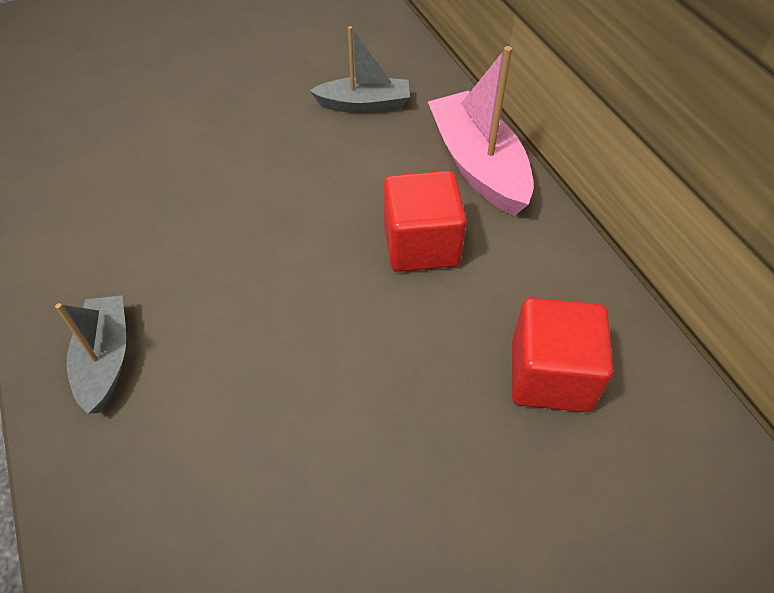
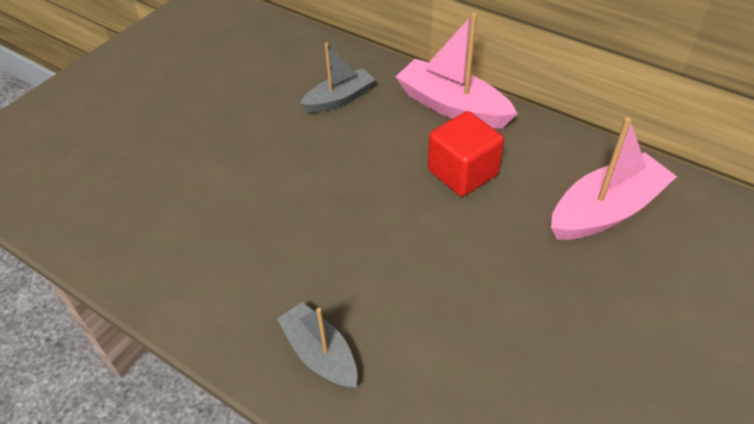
camera: 30 degrees left, 5 degrees down
(550, 375) = (606, 211): red cube -> pink boat

